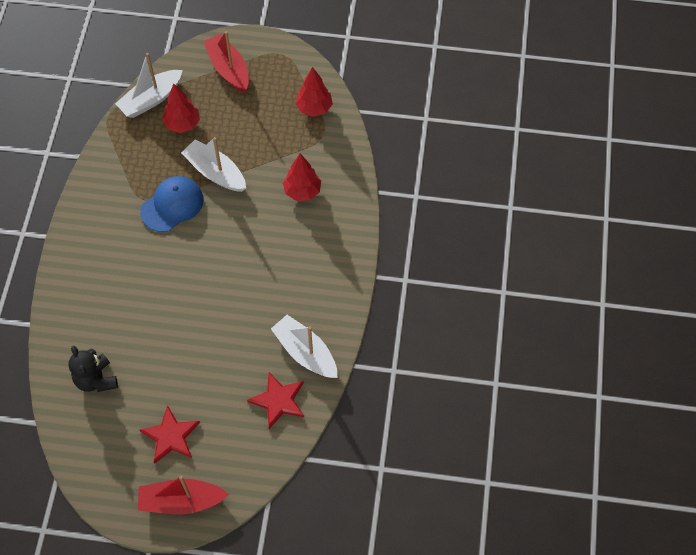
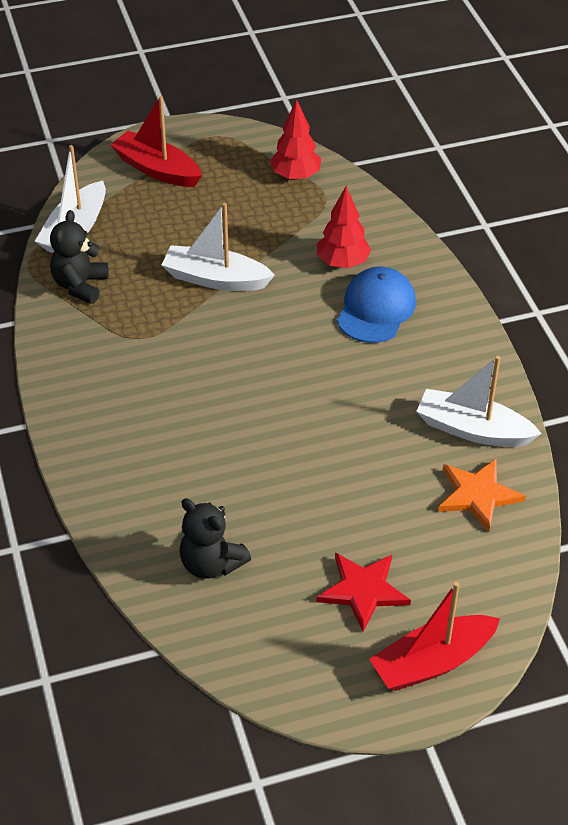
camera: 25 degrees left, 15 degrees down
(131, 145) = (80, 285): none -> black teddy bear
(172, 205) = (182, 332): blue cap -> blue cap (376, 309)
(182, 124) = (135, 242): red tree -> none
(278, 400) = (477, 495): red star -> orange star

